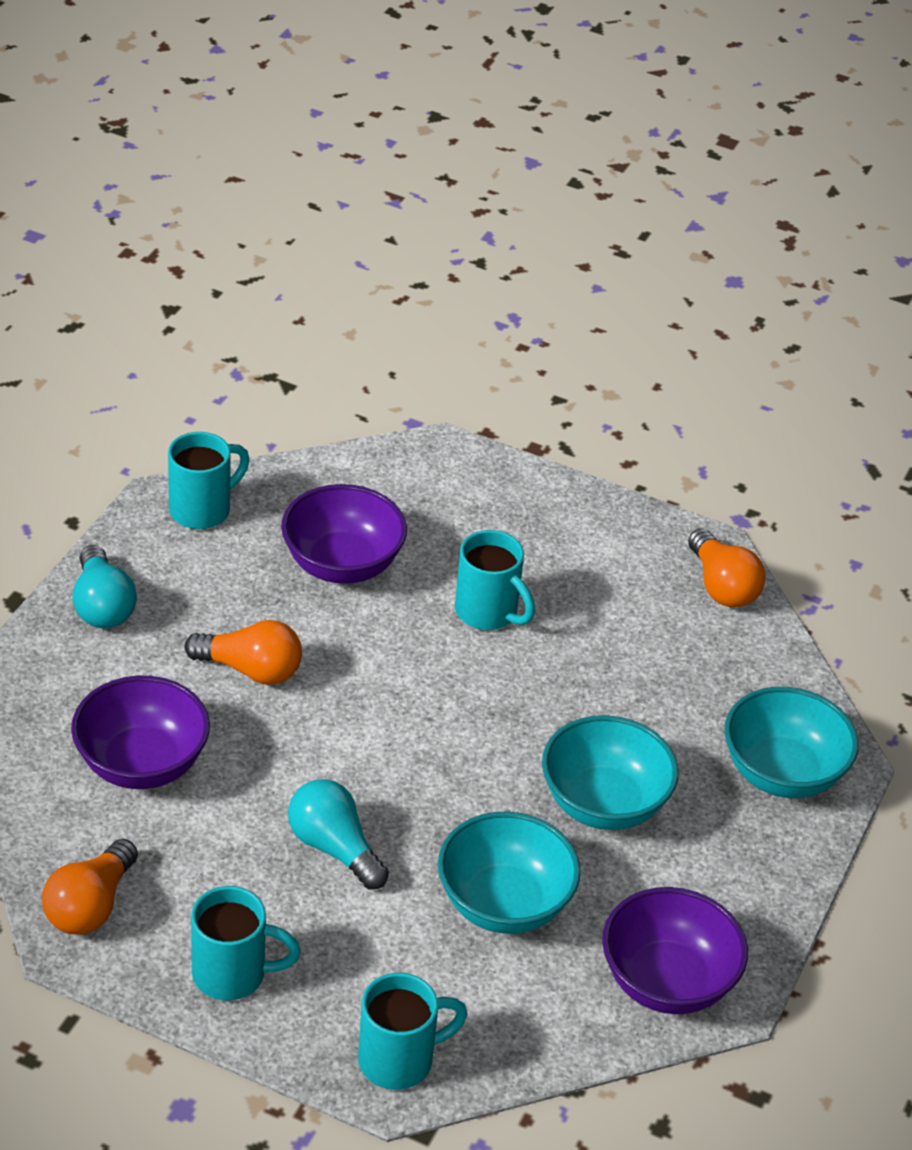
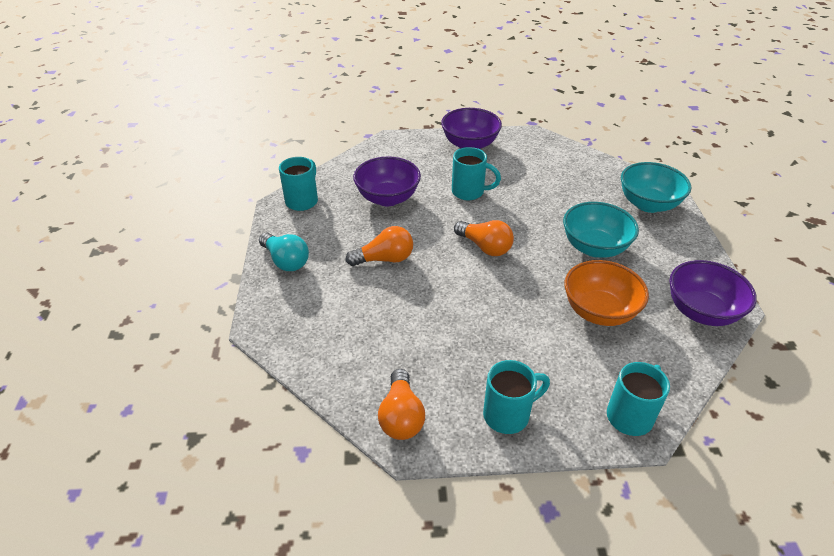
camera: 25 degrees left, 0 degrees up
(141, 764) = (367, 327): purple bowl -> purple bowl (470, 145)
(334, 848) = (498, 323): turquoise light bulb -> none
(504, 904) = (599, 311): turquoise bowl -> orange bowl
(722, 586) = (550, 146): orange light bulb -> orange light bulb (485, 247)

